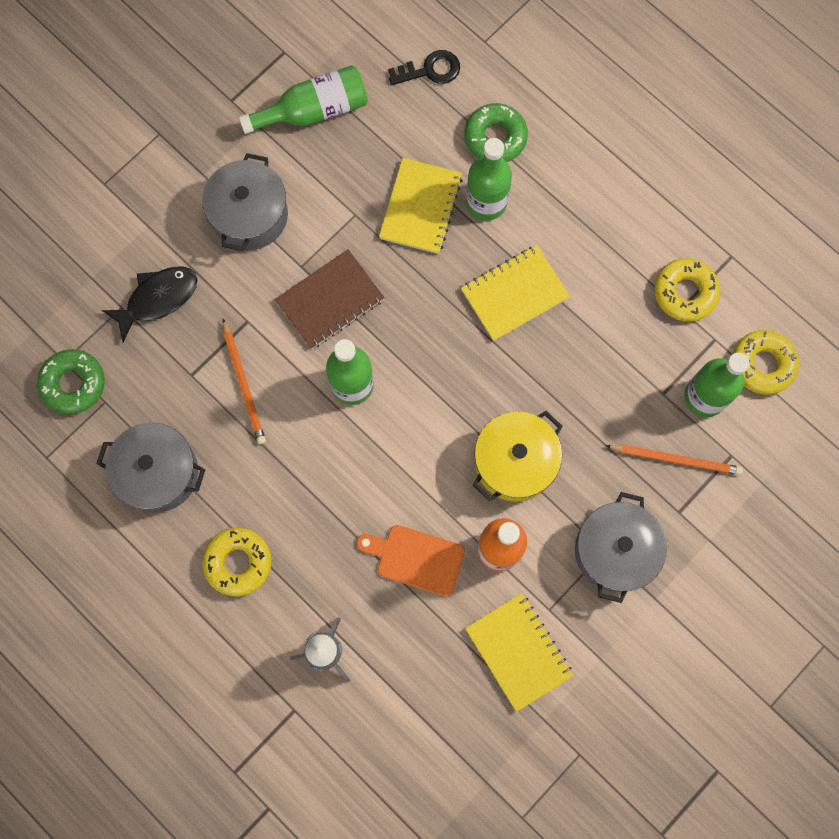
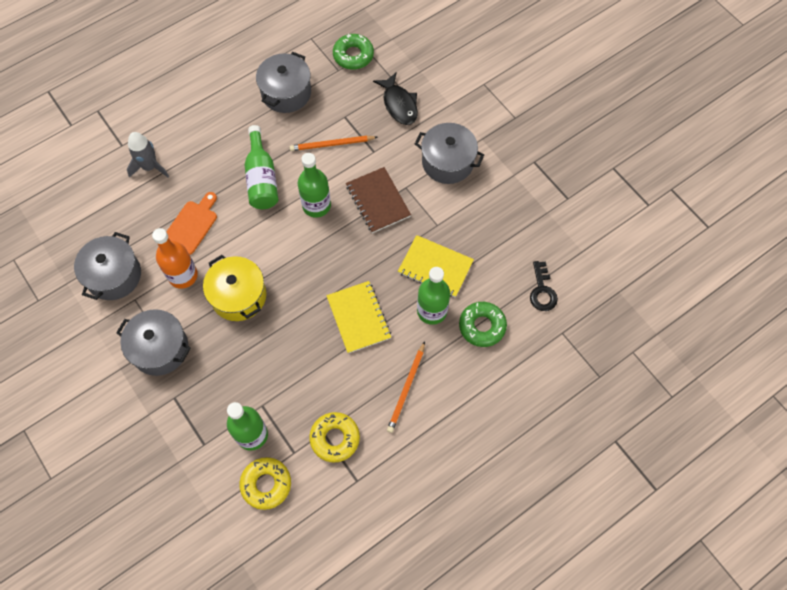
camera: 100 degrees right, 10 degrees down
(238, 562) = (219, 127): yellow donut -> none
(314, 110) = (519, 211): green bottle -> green bottle (262, 179)
(518, 652) = (114, 275): yellow notebook -> grey pot
(676, 459) = (211, 404): orange pencil -> orange pencil (406, 388)

